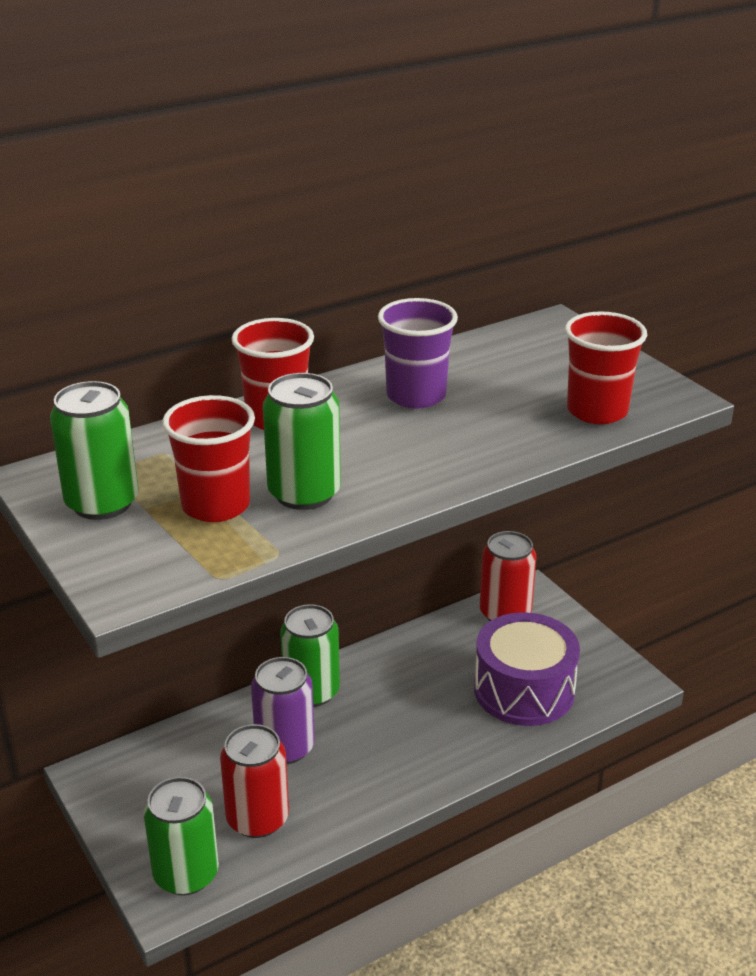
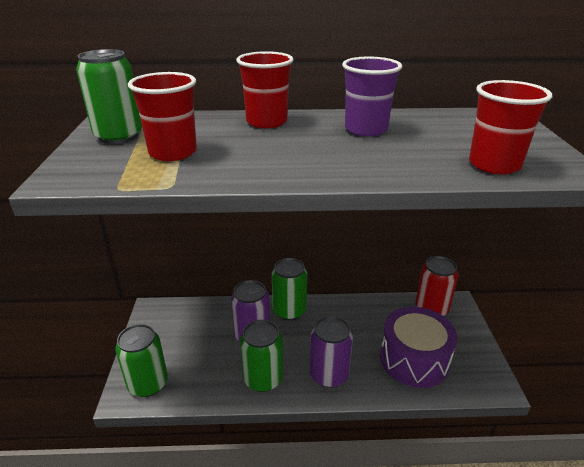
camera: 30 degrees right, 0 degrees up
(257, 818) = (207, 369): red can -> none
(304, 493) = (231, 160): green can -> green can (263, 379)
(430, 754) = (329, 375): none -> purple can

